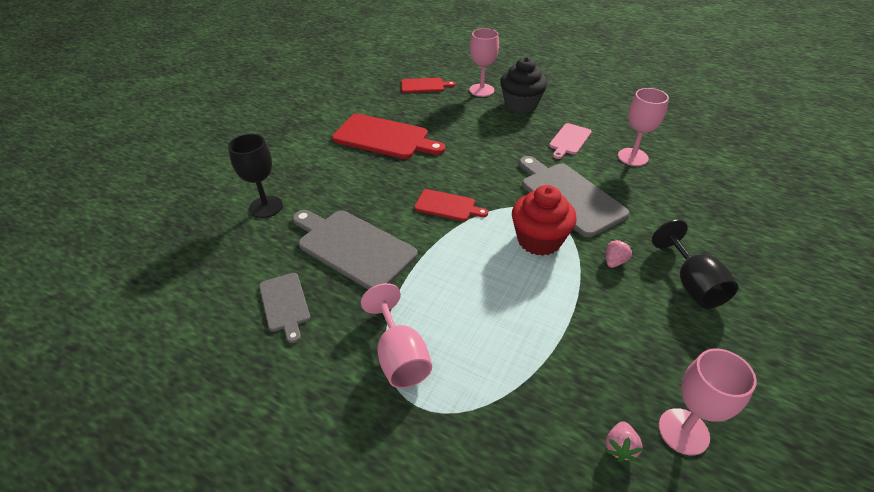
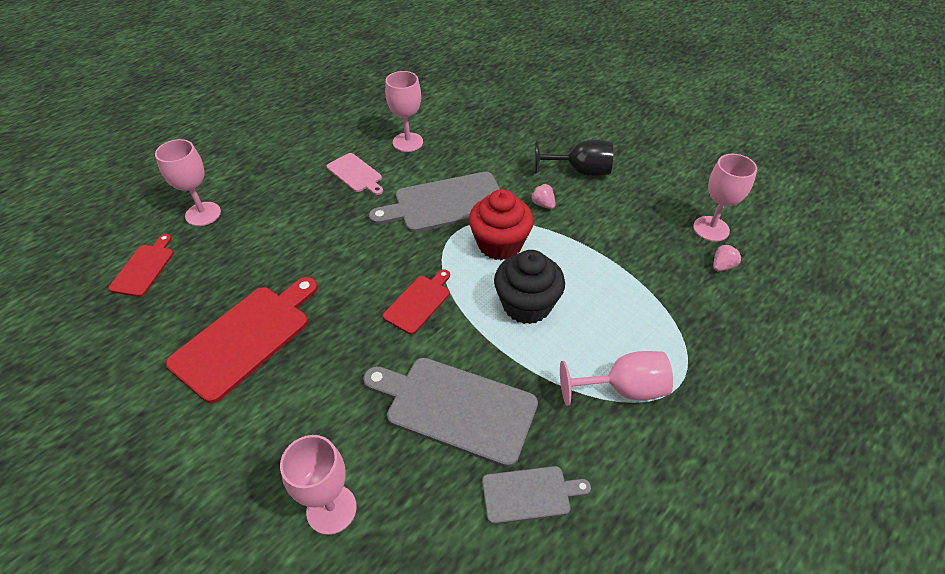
camera: 75 degrees left, 5 degrees up
(266, 207) = (331, 509): black goblet -> pink goblet
(353, 247) = (455, 408): grey cutting board -> grey cutting board turned 60 degrees clockwise
(521, 105) = (262, 189): black cupcake -> black cupcake (526, 305)
(619, 447) = (722, 266): pink strawberry -> pink strawberry turned 75 degrees counterclockwise

